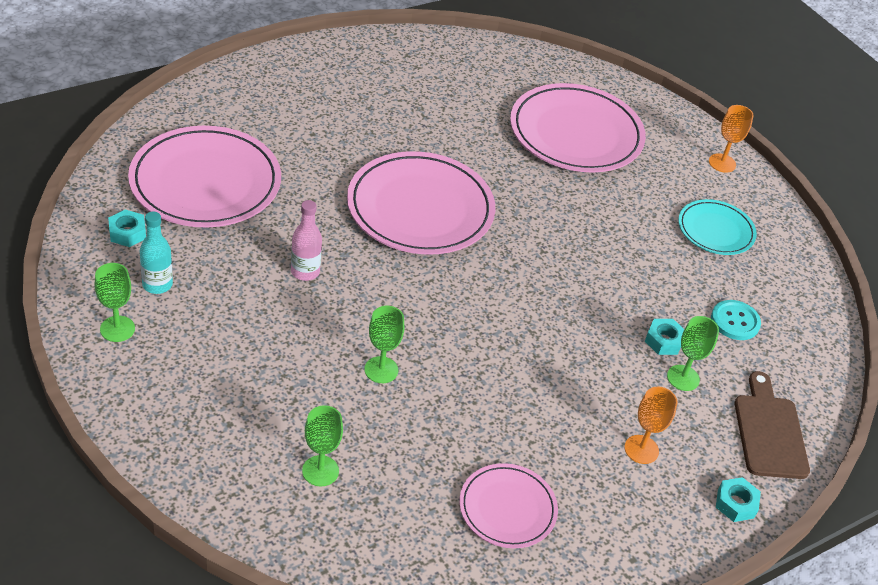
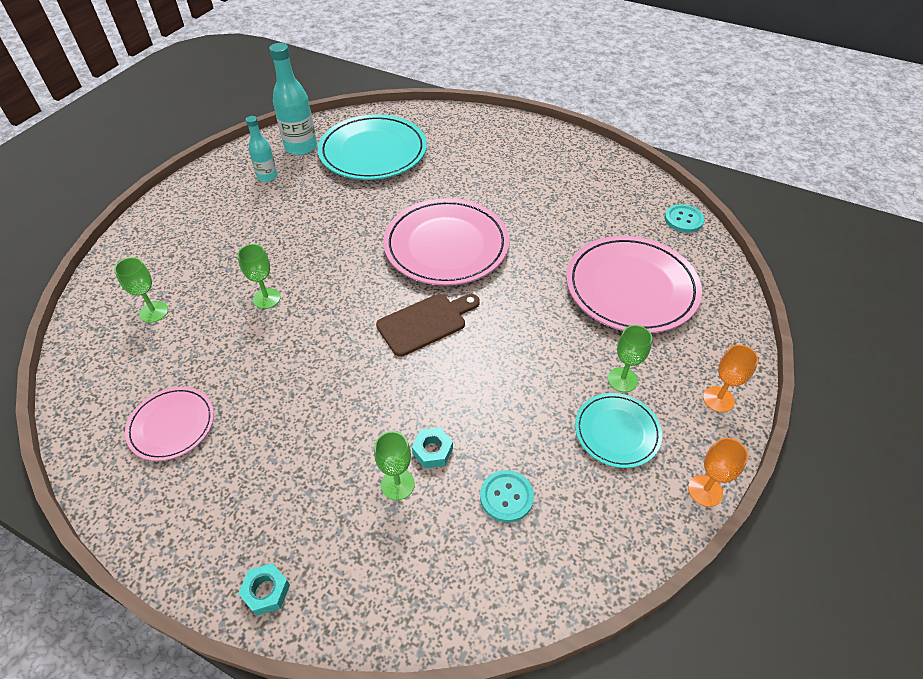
camera: 65 degrees right, 5 degrees up
(117, 329) = (219, 180): green goblet -> green goblet (622, 379)
(127, 233) = (301, 147): turquoise nut -> turquoise bottle
(205, 182) = (373, 152): pink plate -> turquoise plate
(305, 272) = (331, 224): pink bottle -> none
(521, 56) = (683, 220): none -> turquoise button
(641, 449) = (288, 488): orange goblet -> orange goblet (705, 490)
(769, 431) = (379, 586): brown cutting board -> brown cutting board (425, 323)

